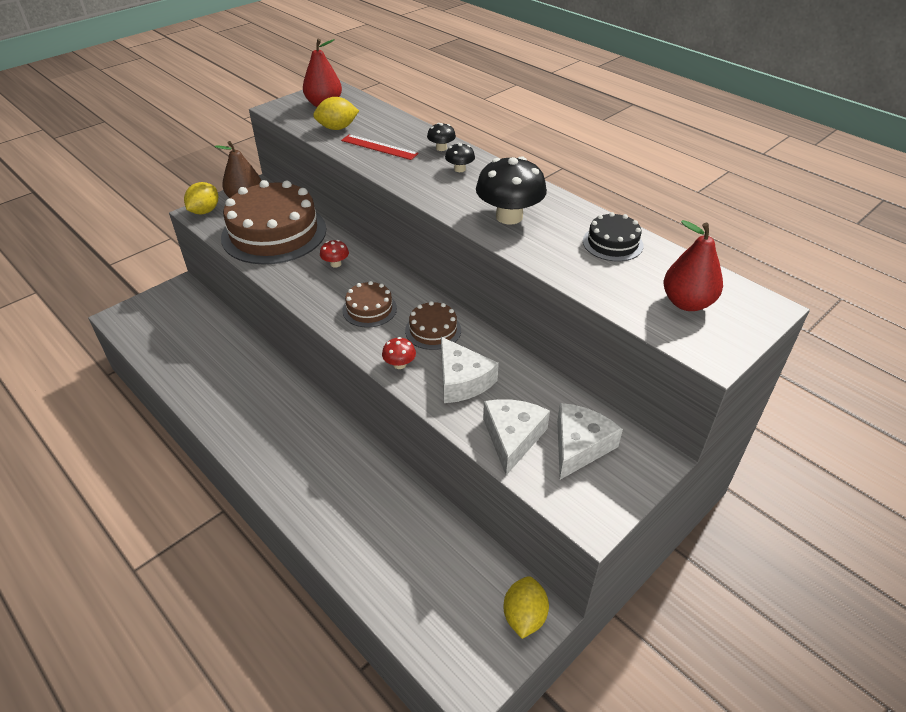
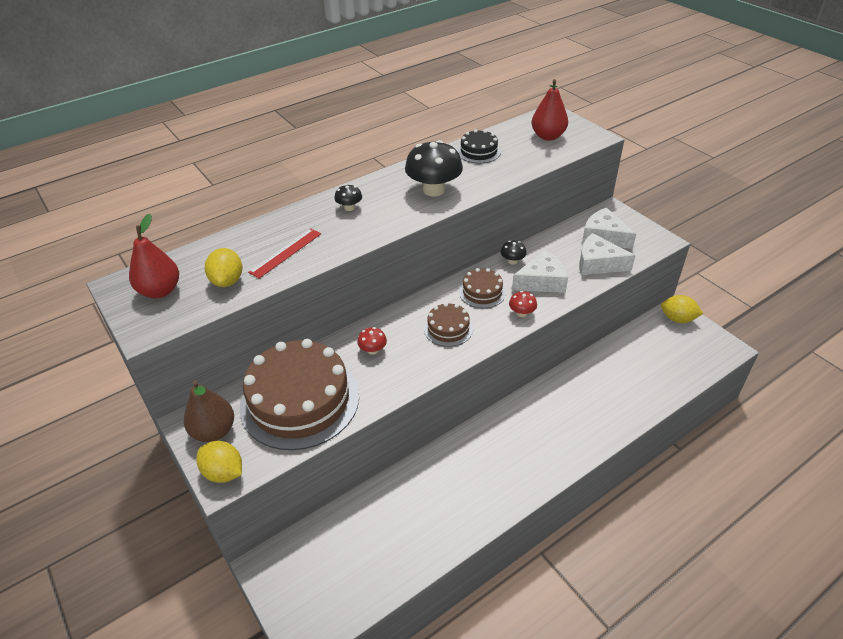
camera: 80 degrees left, 0 degrees up
(441, 148) = (305, 215): black mushroom -> black mushroom (512, 261)

